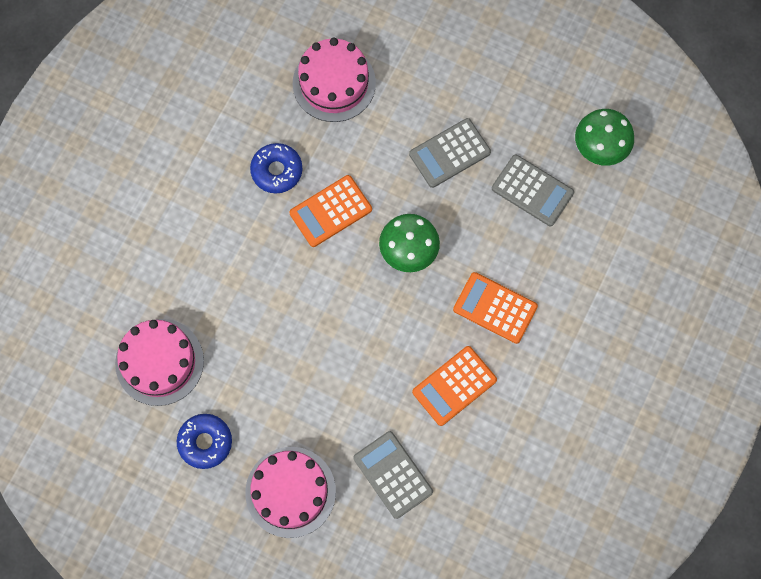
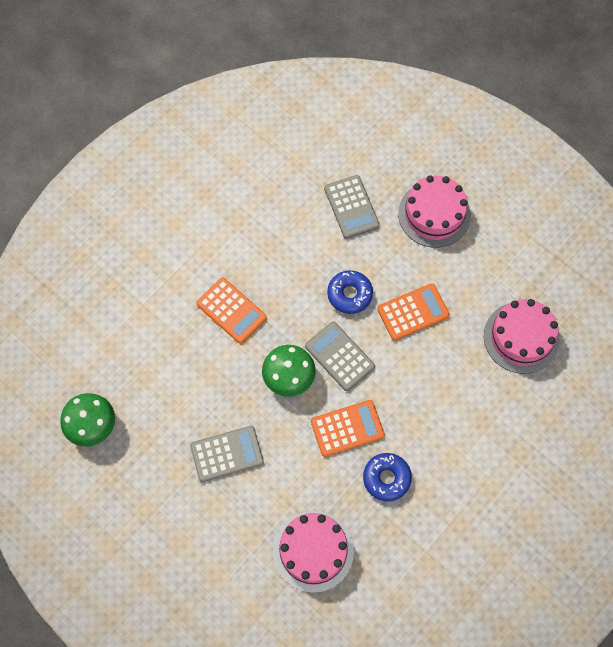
camera: 165 degrees left, 5 degrees down
(205, 442) = (494, 266): blue donut -> blue donut (349, 294)
(454, 386) = (284, 259): orange calculator -> orange calculator (413, 312)
(532, 190) = (166, 401): grey calculator -> grey calculator (339, 356)

